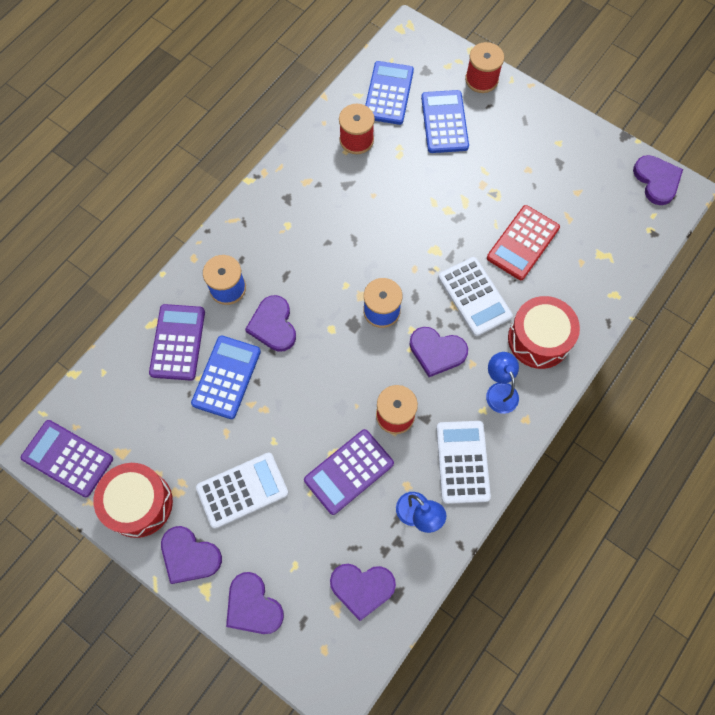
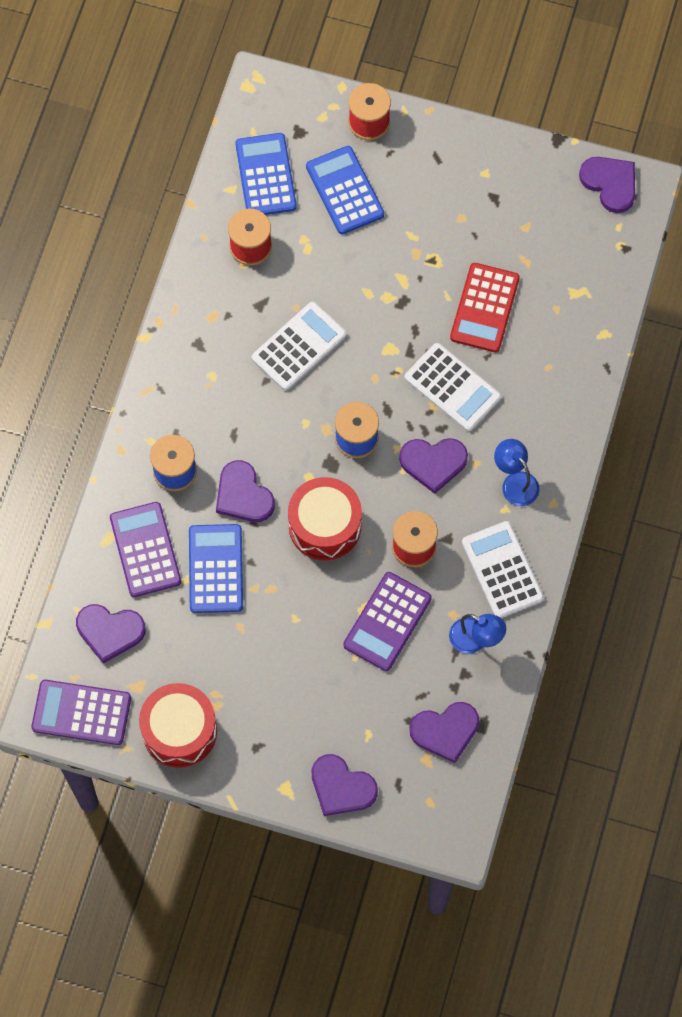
camera: 20 degrees left, 0 degrees up
(189, 556) = (255, 763): purple heart -> purple heart (110, 631)
(242, 490) = (283, 679): white calculator -> white calculator (299, 346)
(539, 339) = (538, 411): red drum -> red drum (325, 526)

